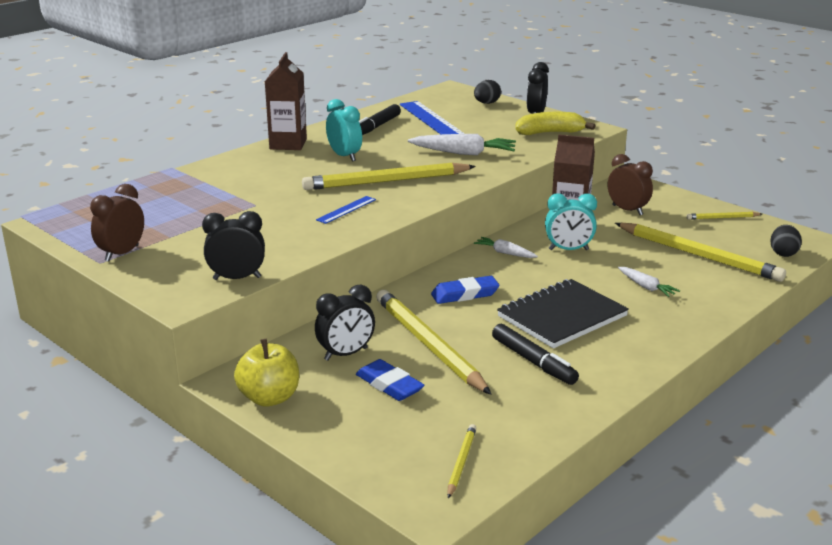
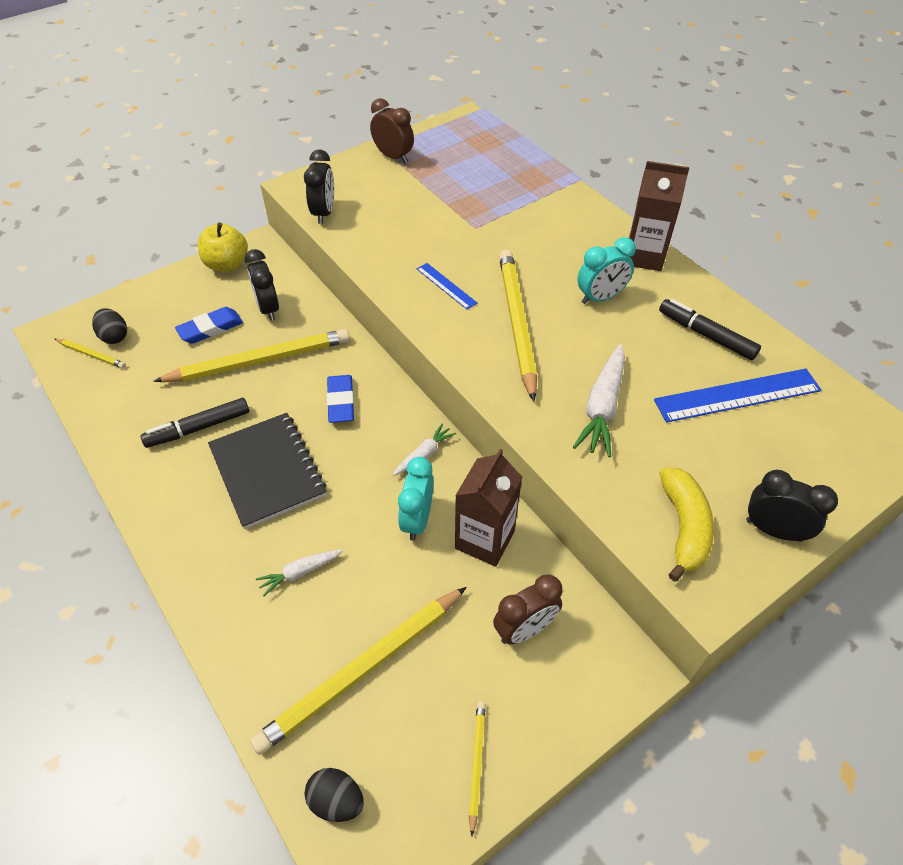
camera: 100 degrees right, 25 degrees up
(486, 103) = (826, 475): black egg -> black egg (114, 336)

